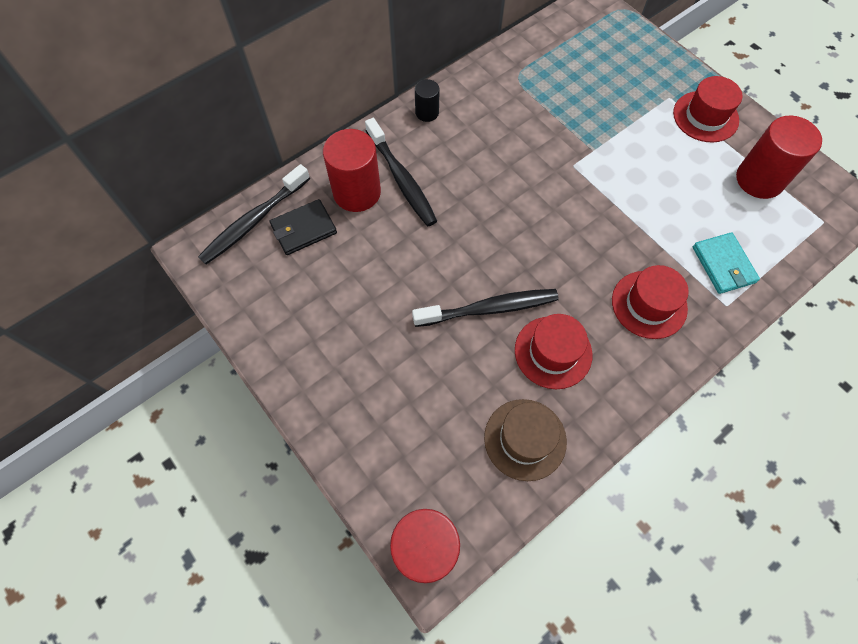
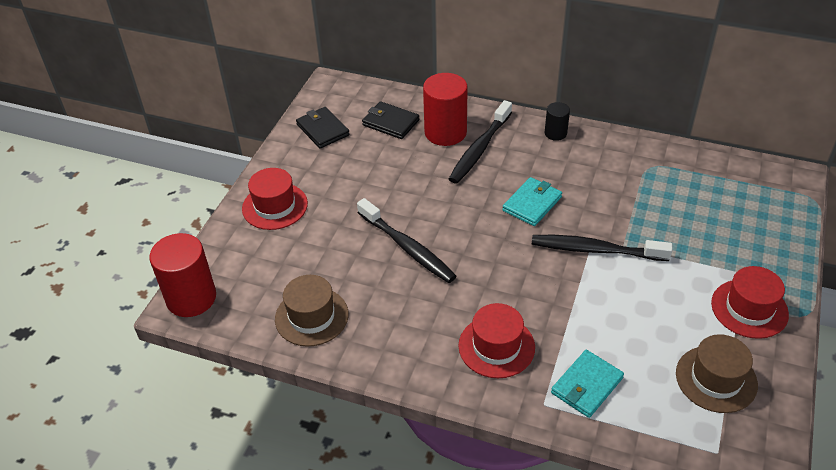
camera: 60 degrees right, 20 degrees down
(254, 221) = (376, 97): black toothbrush -> black toothbrush (596, 250)
(262, 295) = (322, 130): none -> black wallet
(502, 182) = (532, 204): none -> turquoise wallet
(553, 352) = (399, 302): red hat -> red hat (275, 206)
(759, 179) = (716, 379): red cylinder -> brown hat

